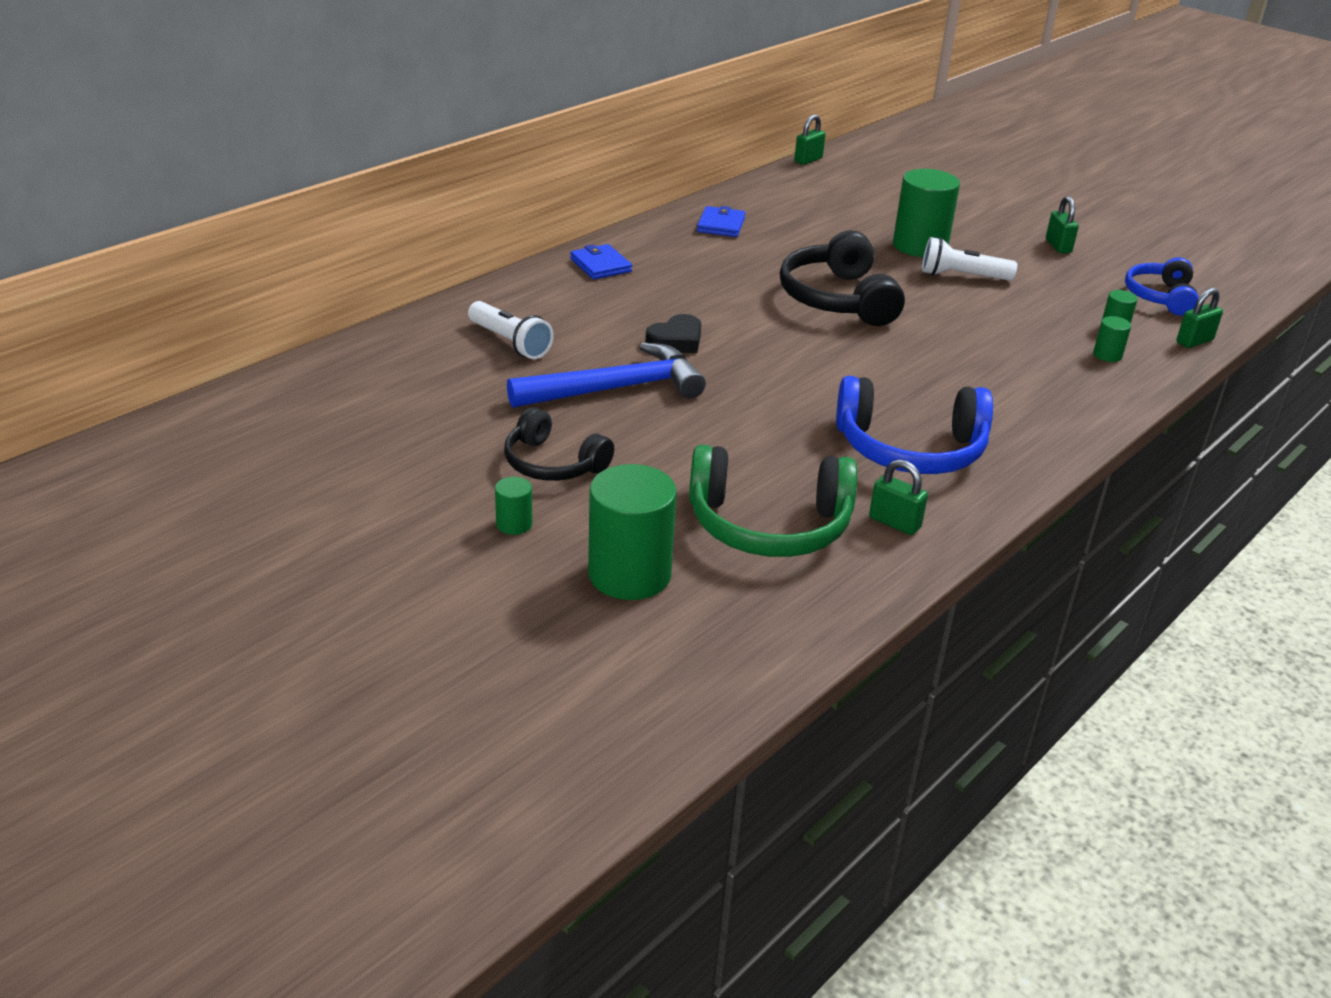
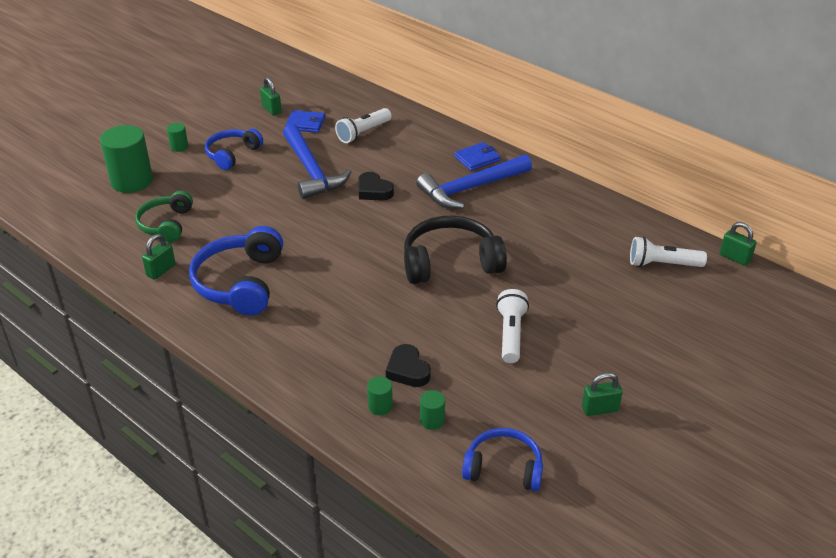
camera: 90 degrees right, 5 degrees up
(553, 463) = (232, 154): black headphones -> blue headphones
(674, 275) = (470, 188): none -> blue hammer
(721, 225) = (565, 208): blue wallet -> blue wallet (305, 123)
(769, 524) = (166, 224): green headphones -> green headphones, size x0.64
(824, 191) = (662, 264): none -> white flashlight
(920, 246) = (566, 314): green cylinder -> none
(1042, 336) = (407, 370): none -> black heart
(1194, 341) = (414, 474): green padlock -> green padlock (271, 109)

